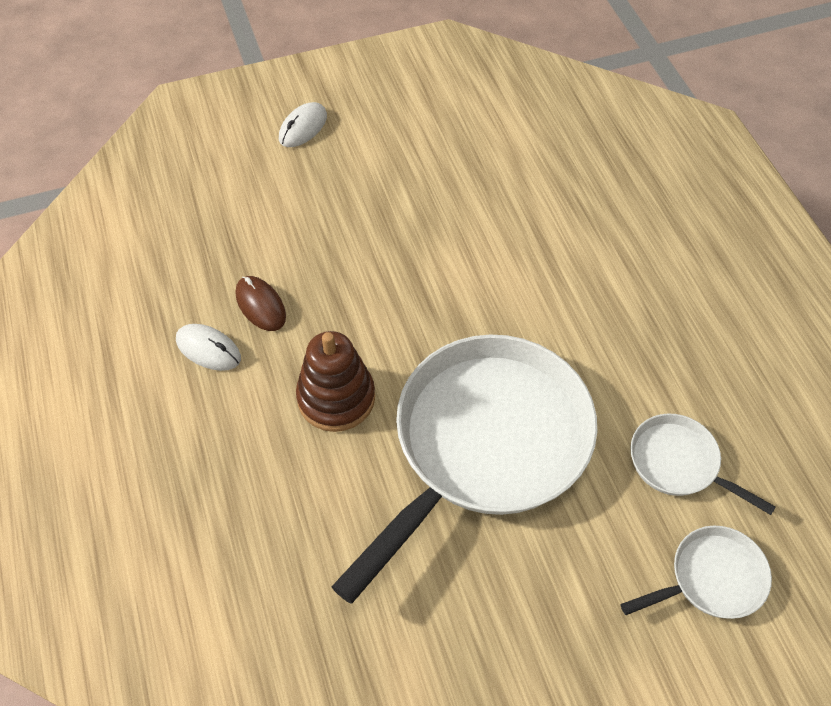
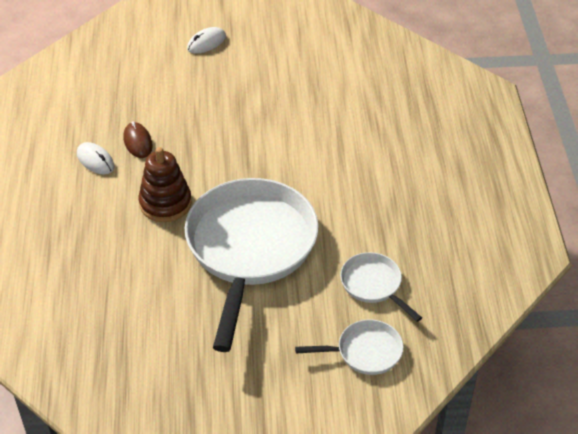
camera: 15 degrees right, 10 degrees down
(484, 444) = (250, 248): white pan -> white pan turned 45 degrees counterclockwise

